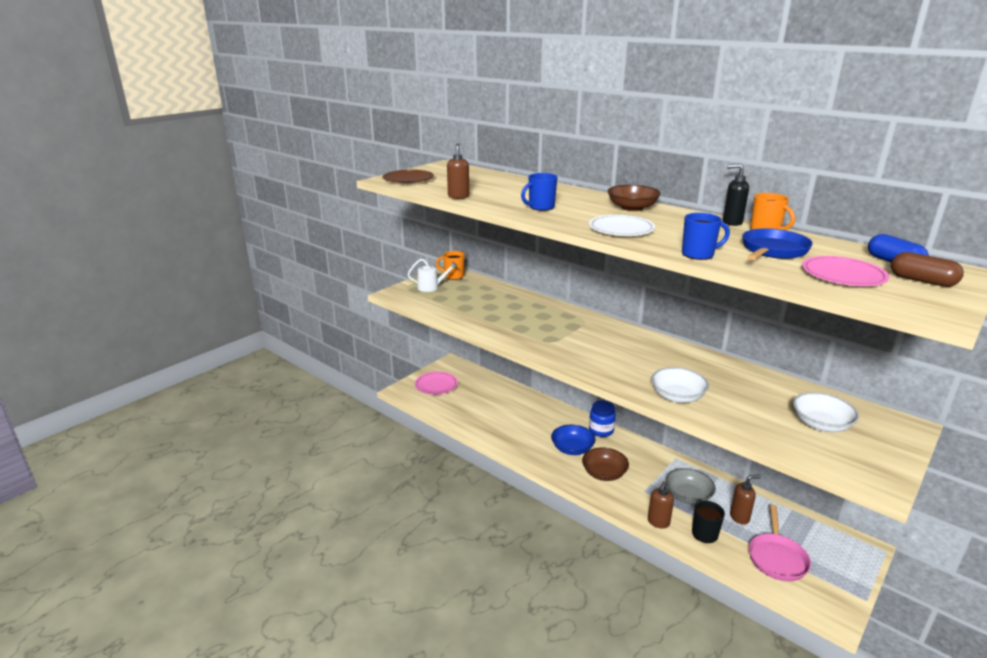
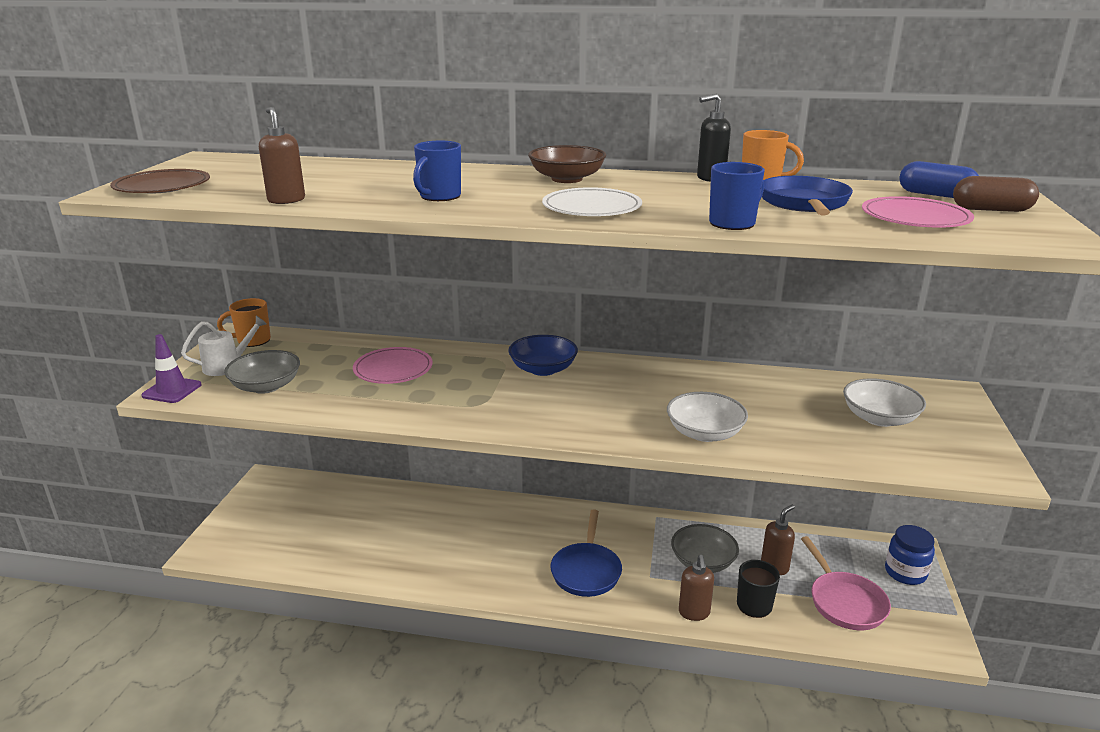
camera: 30 degrees left, 0 degrees up
(397, 293) = (172, 390): none -> purple traffic cone
(436, 385) = (261, 522): pink plate -> pink plate (393, 369)
(443, 303) = (266, 386): none -> grey bowl
(572, 449) = (523, 551): blue bowl -> blue bowl (543, 369)
(601, 430) = (544, 511): blue jar -> blue jar (905, 573)
(604, 473) = (586, 571): brown bowl -> blue pan

